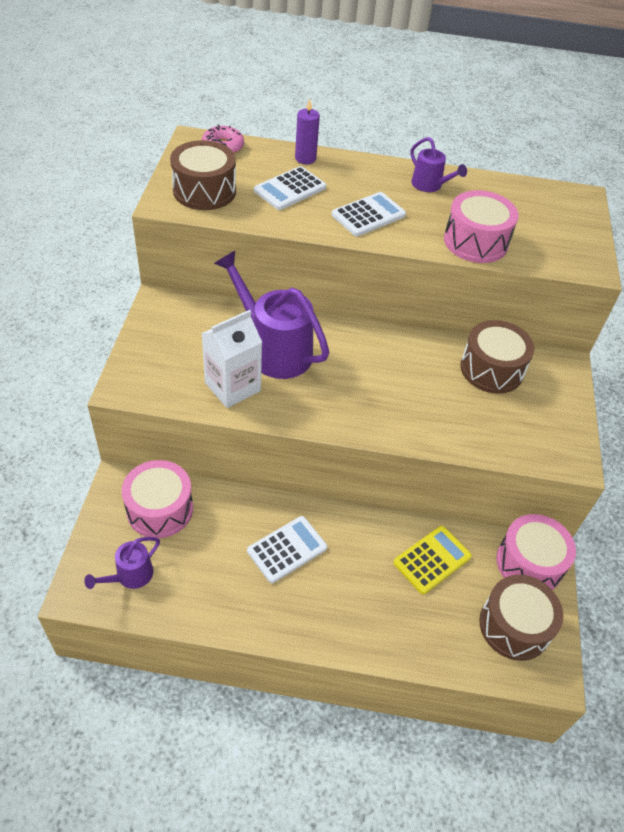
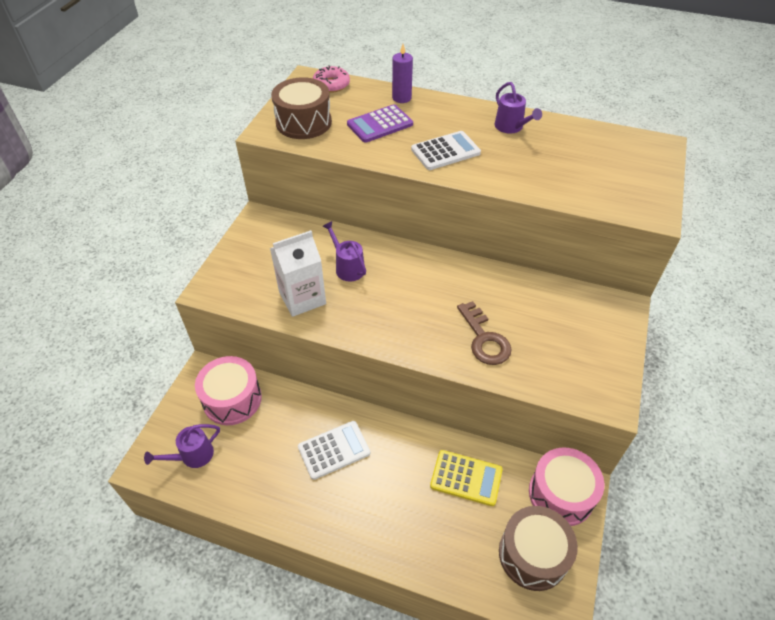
camera: 15 degrees right, 0 degrees up
(273, 349) = (347, 267): purple watering can -> purple watering can, size x0.52
(290, 189) = (380, 124): white calculator -> purple calculator
(432, 560) = (466, 478): yellow calculator -> yellow calculator turned 45 degrees clockwise
(436, 411) = (484, 339): none -> brown key
(475, 242) = (542, 182): pink drum -> none
(491, 369) = (547, 304): brown drum -> none

